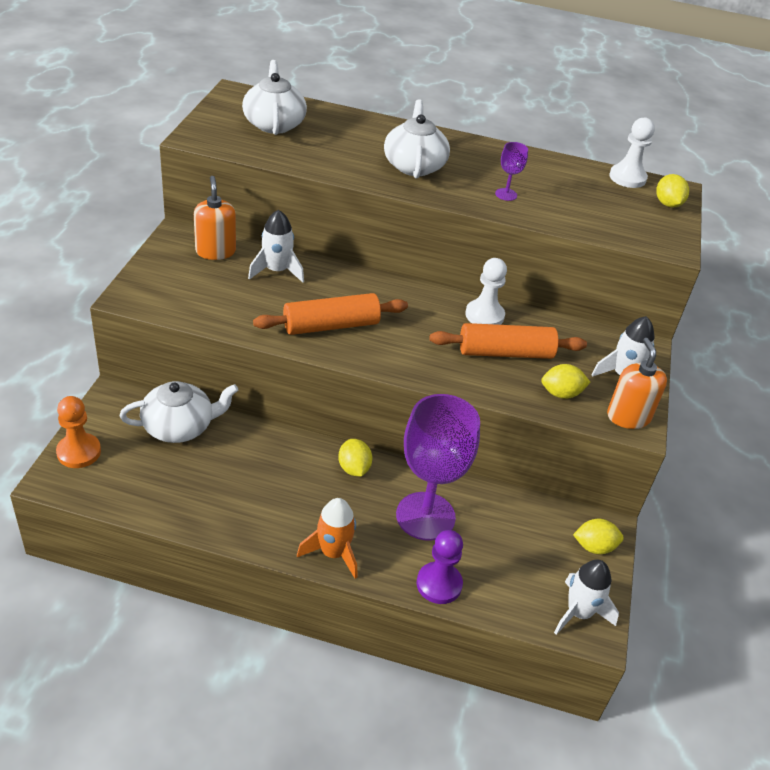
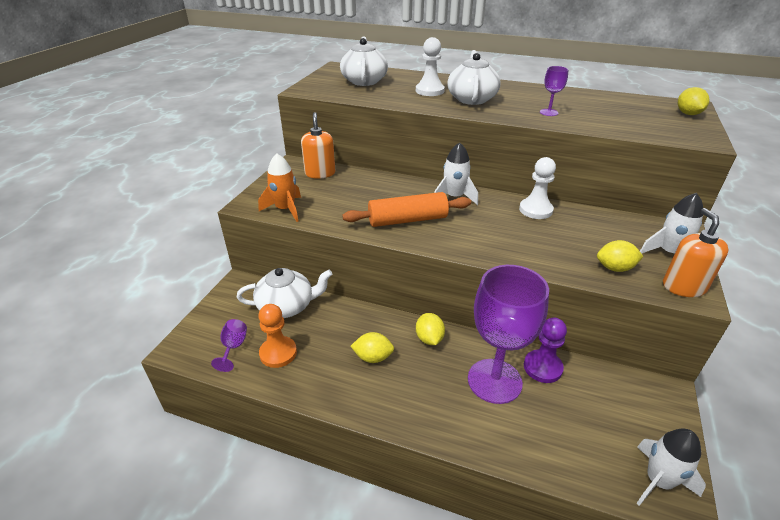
camera: 10 degrees right, 5 degrees down
(79, 452) = (203, 327): orange pawn -> orange pawn (278, 353)
(121, 477) = (233, 347): none -> purple goblet
(276, 271) = (365, 184): white rocket -> white rocket (454, 197)
(333, 553) = (411, 415): orange rocket -> orange rocket (285, 209)
(439, 584) = (512, 448): purple pawn -> purple pawn (542, 367)
(505, 352) = (558, 237): orange rolling pin -> none
(594, 547) = (659, 411): yellow lemon -> yellow lemon (373, 357)
(627, 178) = (647, 100): white pawn -> white pawn (429, 91)

